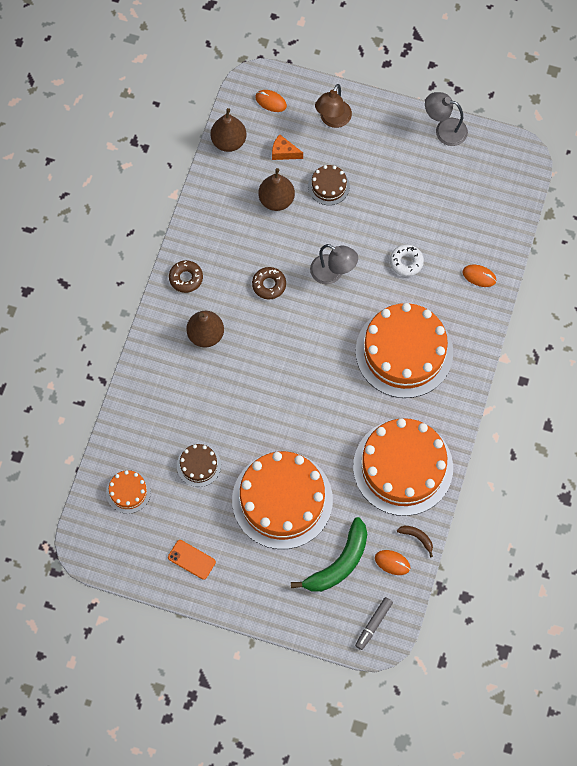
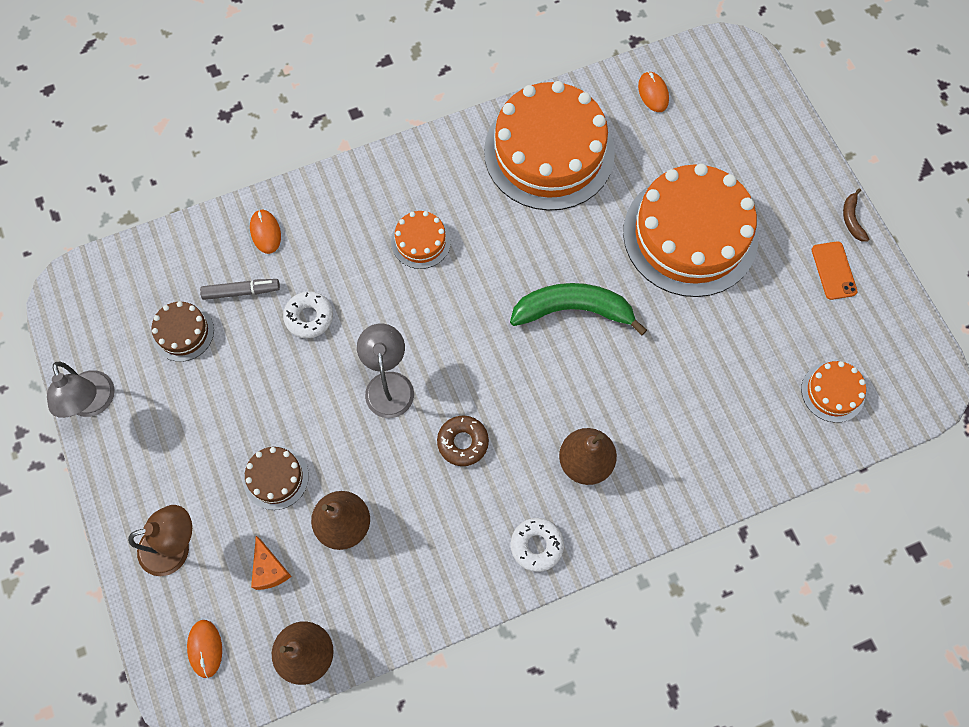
camera: 130 degrees left, 0 degrees up
(186, 278) = (536, 545): brown donut -> white donut
(198, 465) = (735, 344): brown cake -> brown cake (183, 332)
(339, 563) = (700, 137): green banana -> green banana (573, 310)
(373, 624) = (726, 67): grey marker -> grey marker (241, 291)
(404, 352) = (421, 241): orange cake -> orange cake, size x0.44
(417, 538) = (608, 90): brown banana -> brown banana (851, 219)

